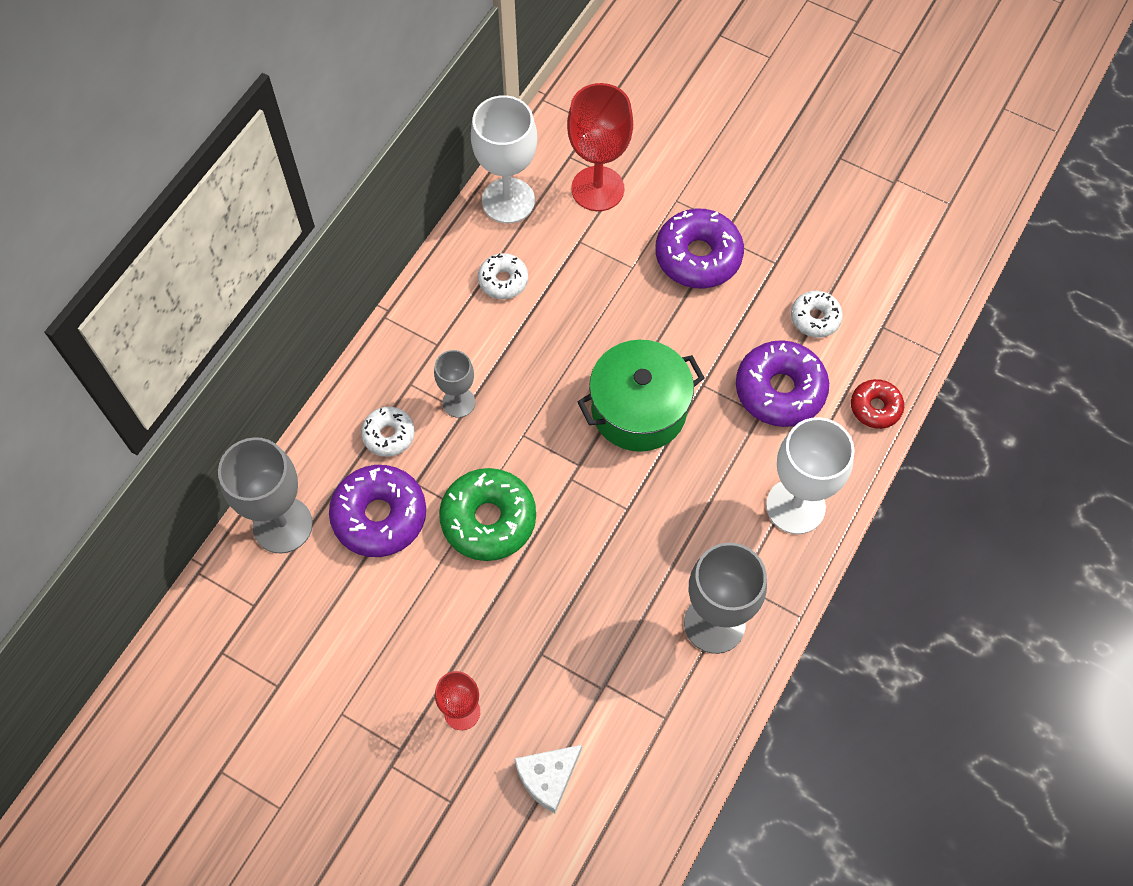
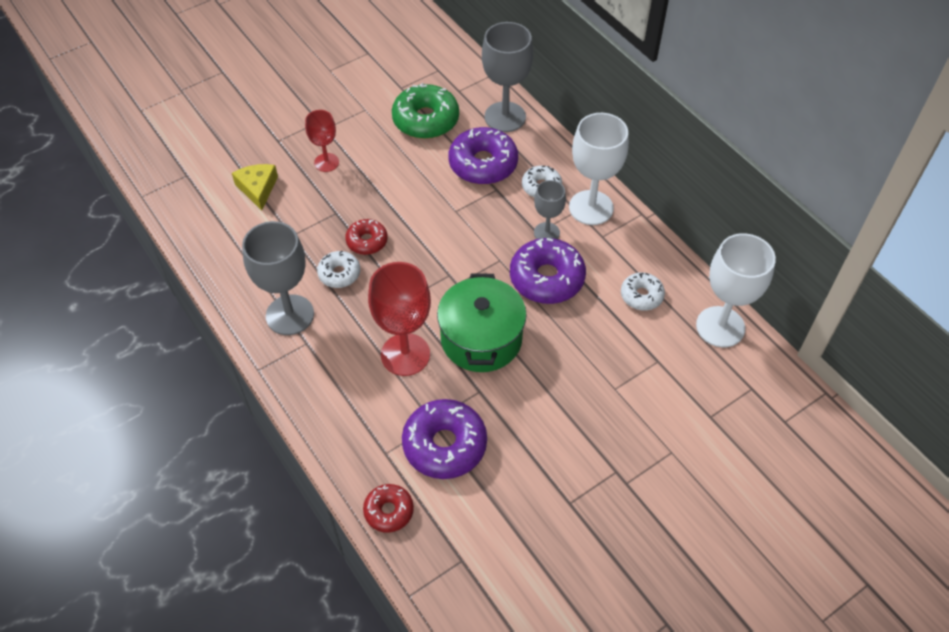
camera: 115 degrees right, 10 degrees down
(488, 519) = (446, 218): green donut -> green donut (426, 120)
(548, 777) = (258, 189): white cheese -> yellow cheese
(567, 593) = (367, 241): none -> red donut
(597, 189) = (708, 396): red goblet -> red goblet (405, 354)
(698, 256) = (604, 443): purple donut -> purple donut (546, 278)
(795, 506) = (341, 407): white goblet -> white goblet (591, 208)
(815, 318) = (498, 507): white donut -> white donut (339, 274)

